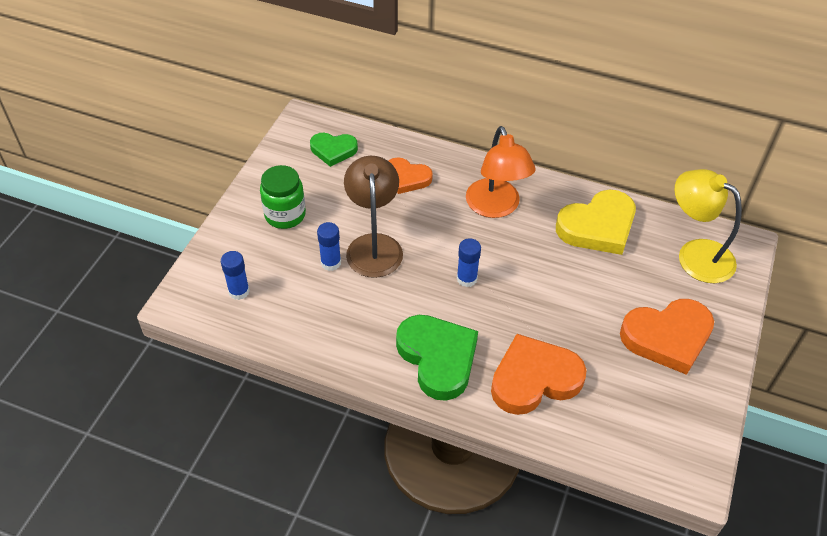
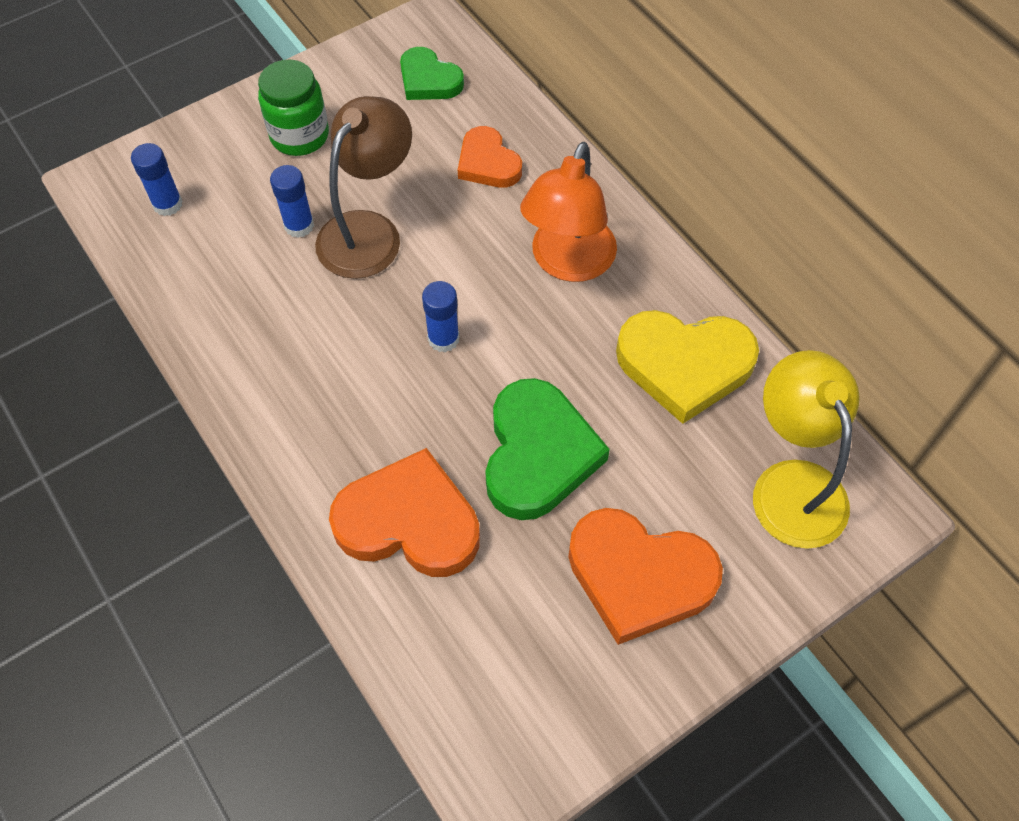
camera: 35 degrees right, 10 degrees up
(438, 358) = (316, 421): green heart -> green heart (538, 454)

